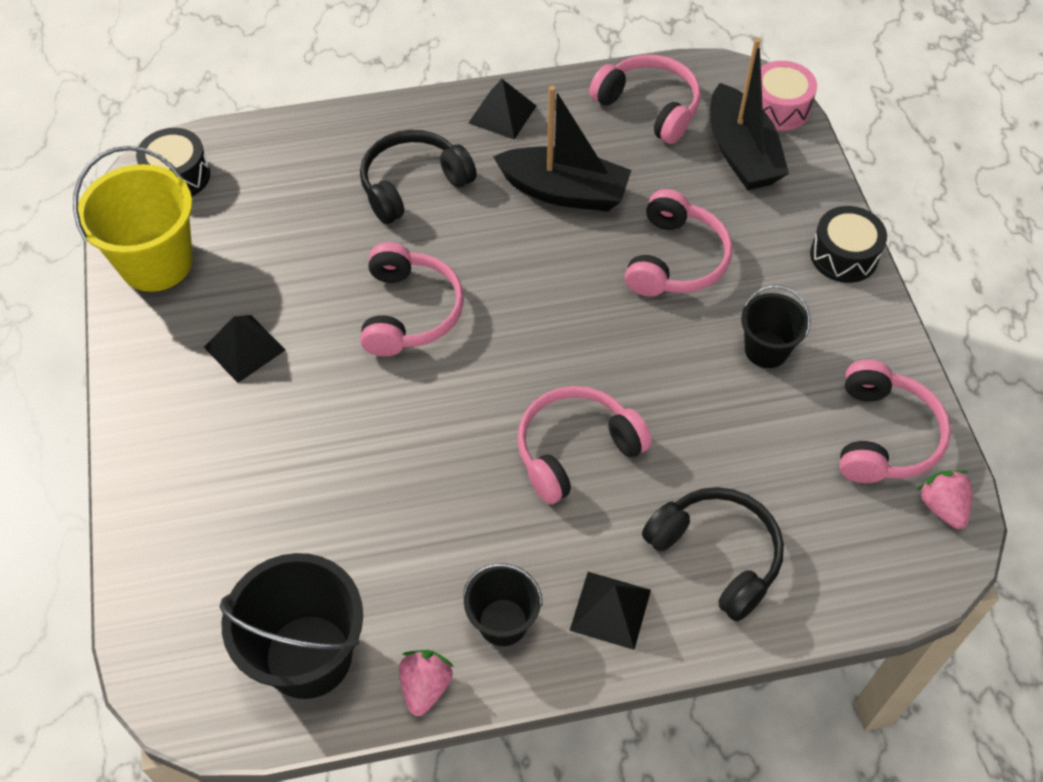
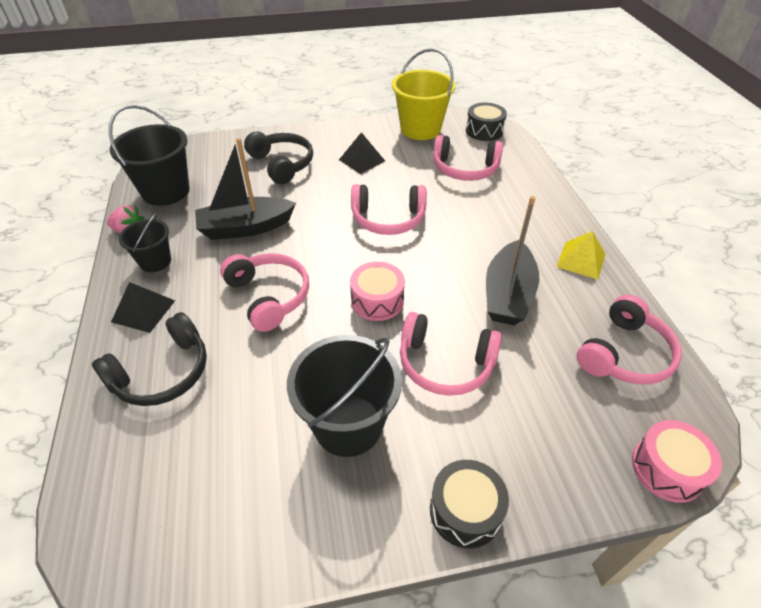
camera: 90 degrees right, 10 degrees down
(413, 185) = (497, 217): black headphones -> black headphones (282, 164)
(502, 114) = (581, 260): black pyramid -> yellow pyramid
(579, 324) = (377, 300): none -> pink drum
(741, 153) = (587, 426): black boat -> black boat (245, 228)
(766, 350) = (348, 425): black bucket -> black bucket, size x1.73
(883, 436) = (242, 517): pink headphones -> pink headphones (465, 169)
(942, 507) = (151, 564): pink strawberry -> none

